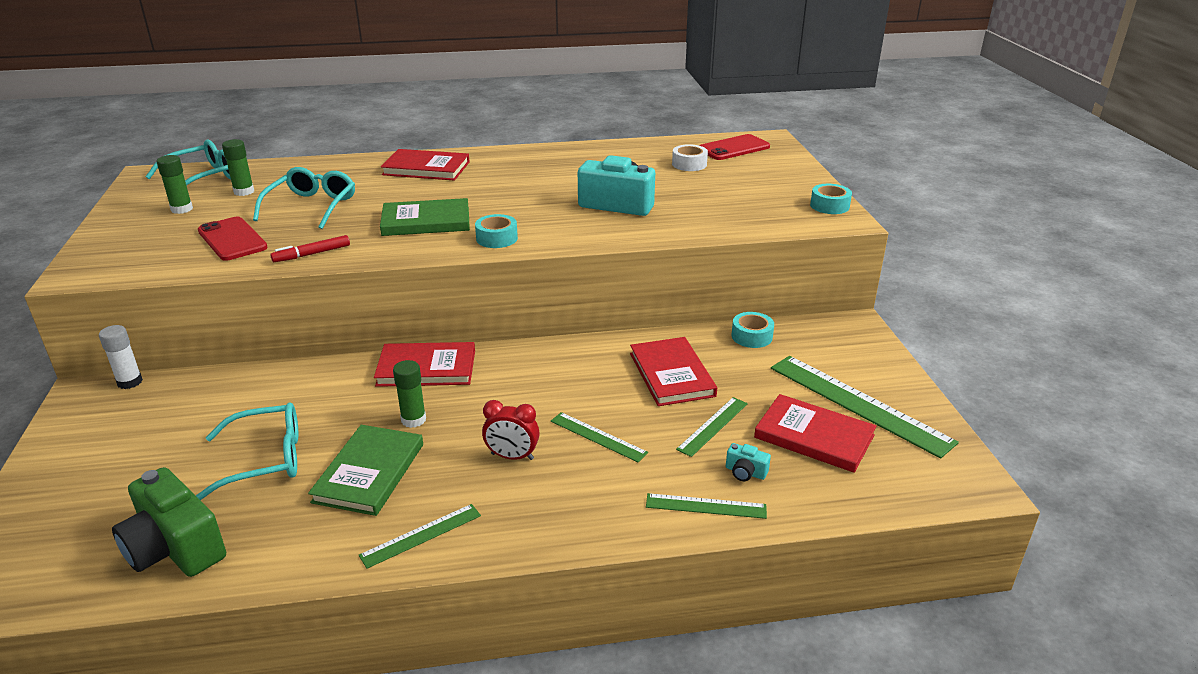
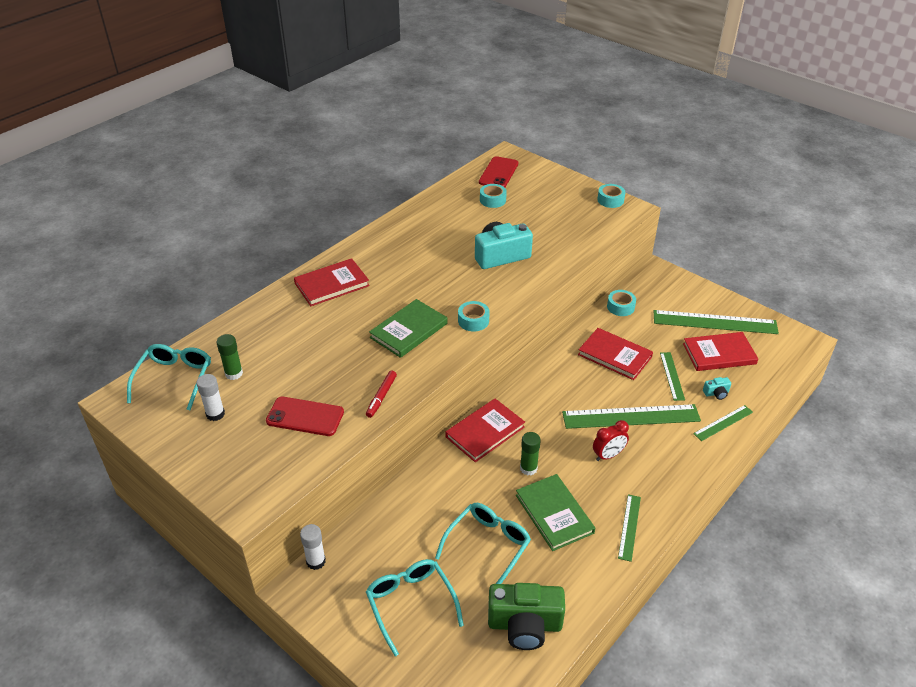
camera: 40 degrees left, 10 degrees up
(182, 209) = (215, 414): green glue stick -> white glue stick
(311, 206) = (310, 359): turquoise glasses -> turquoise glasses (411, 604)
(598, 436) = (631, 416): green ruler -> green ruler, size x1.92
(689, 164) = (492, 200): white tape -> turquoise tape

